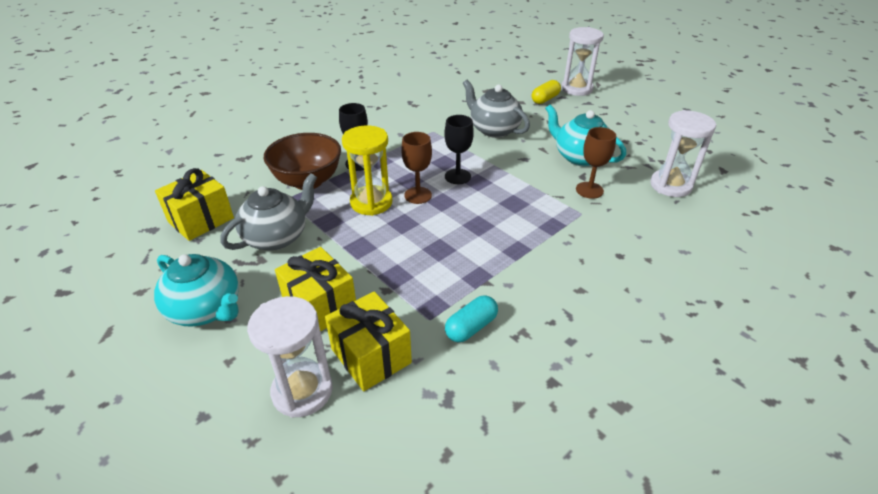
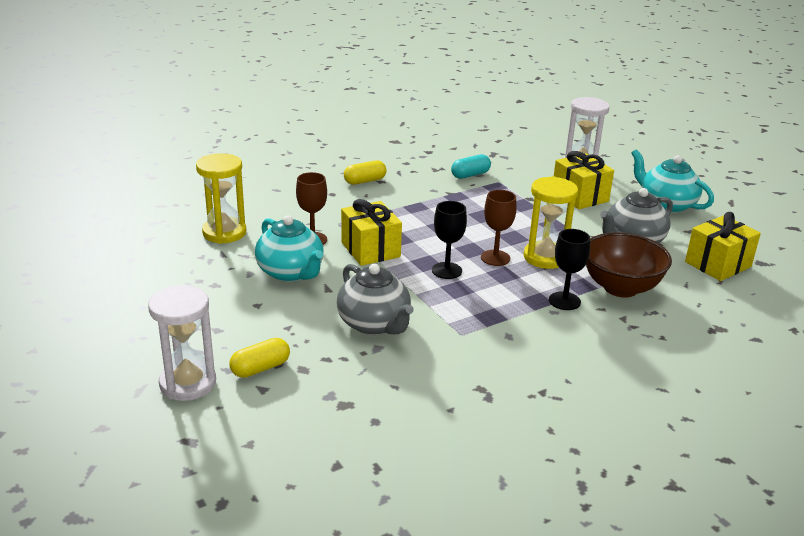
camera: 170 degrees left, 10 degrees down
(371, 356) = (540, 172): yellow gift -> yellow gift (370, 250)
(599, 286) = (365, 181): none -> yellow capsule
(670, 185) = (224, 233): white hourglass -> yellow hourglass

